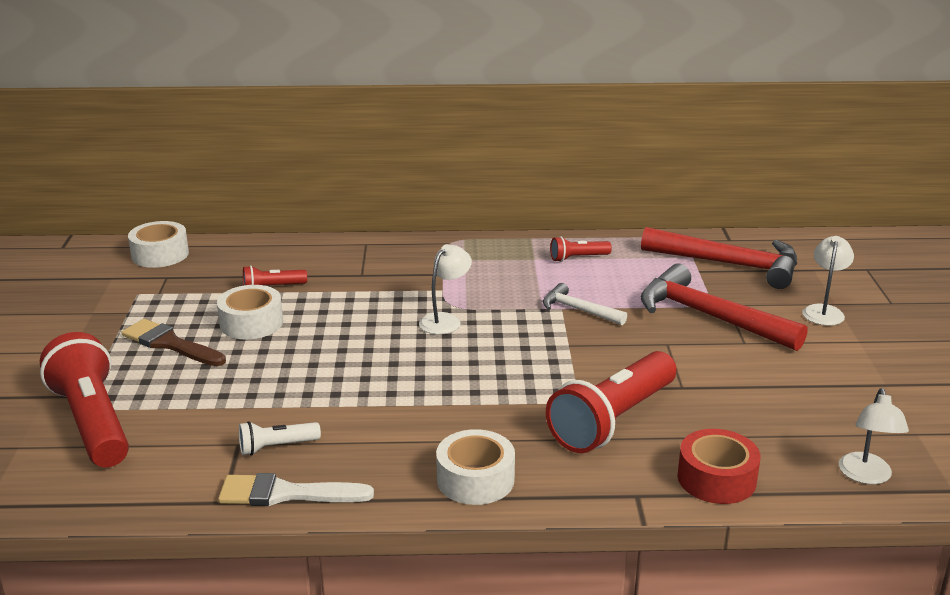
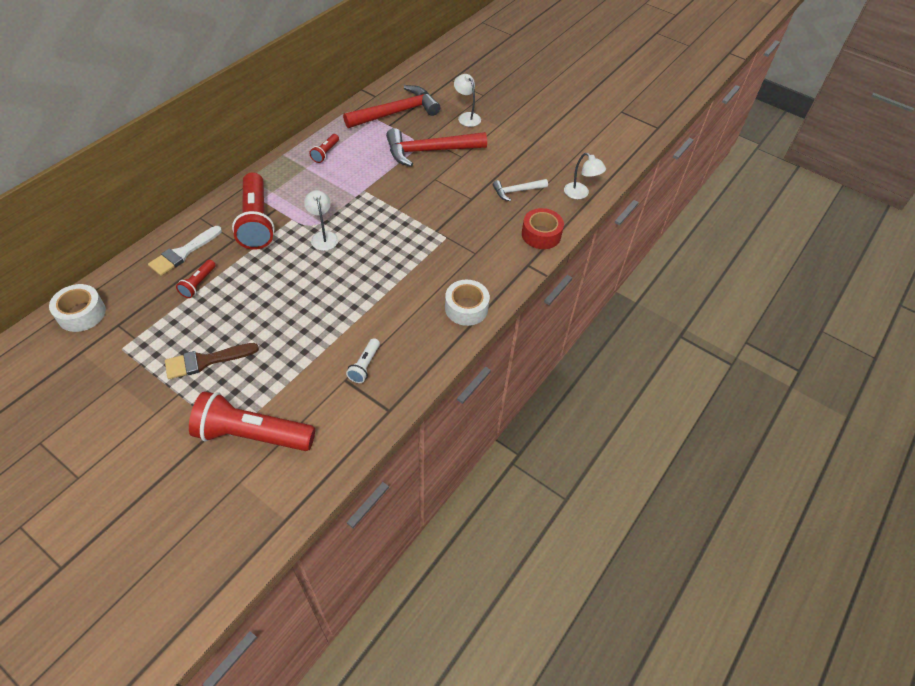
camera: 55 degrees left, 25 degrees up
(251, 323) = (228, 313): white tape -> none
(286, 494) = (408, 382): white brush -> white brush (183, 253)
(578, 310) = (373, 186): white hammer -> white hammer (517, 191)
(613, 421) = (472, 236): red flashlight -> red flashlight (257, 221)

